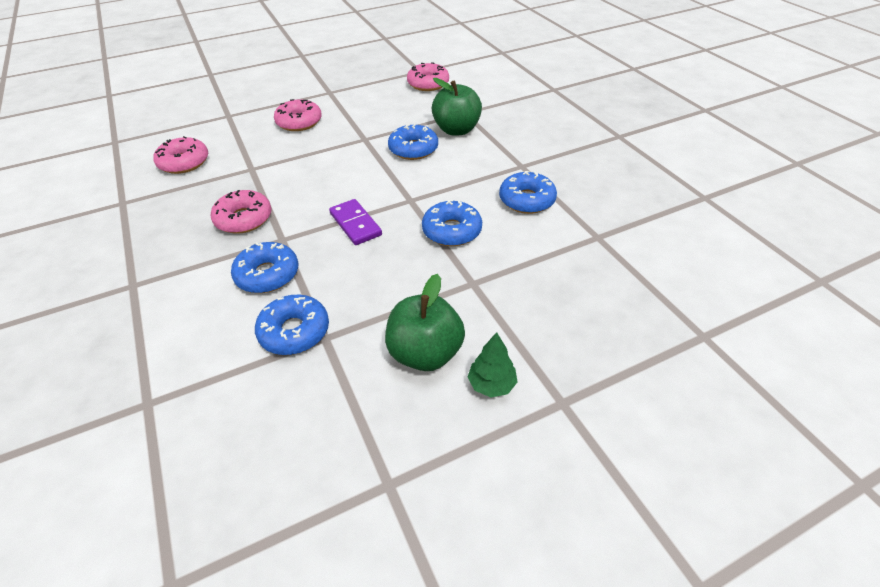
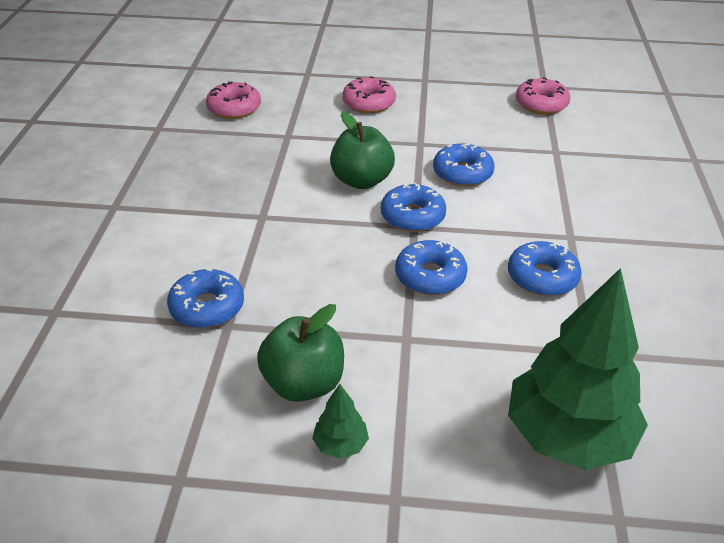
camera: 30 degrees right, 5 degrees down
(244, 219) = (244, 183): pink donut -> none
(267, 275) = (224, 245): blue donut -> blue donut (412, 216)
(355, 224) = (340, 229): purple domino -> none
(456, 130) = (529, 168): green apple -> green apple (361, 180)
(631, 298) = (568, 436): none -> green tree

